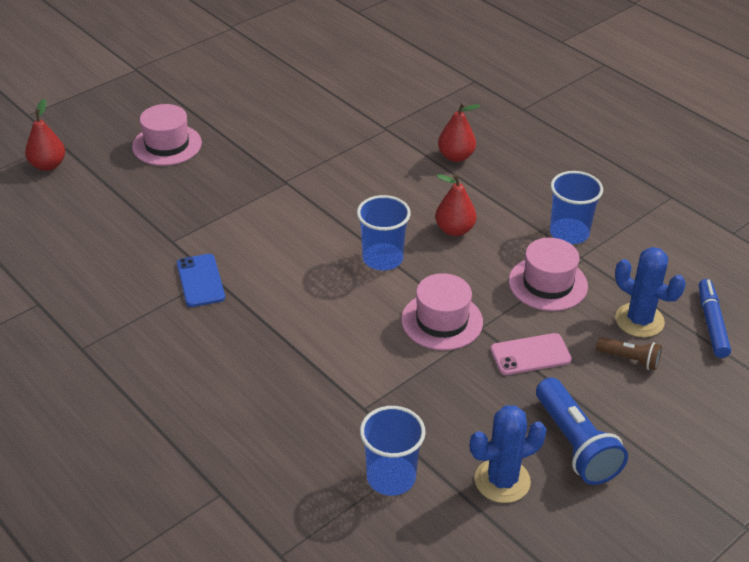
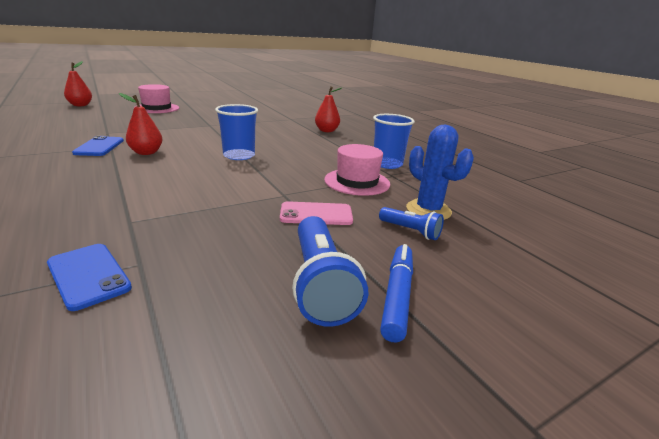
camera: 10 degrees right, 15 degrees down
(391, 477) = (88, 275): blue cup -> blue phone
(442, 321) = (254, 186): pink hat -> none
(454, 230) = (302, 152): red pear -> red pear (146, 152)
(502, 481) = (210, 301): blue cactus -> none
(629, 359) = (410, 231): brown flashlight -> blue flashlight
(711, 323) = (498, 222): blue marker -> blue marker (397, 296)

